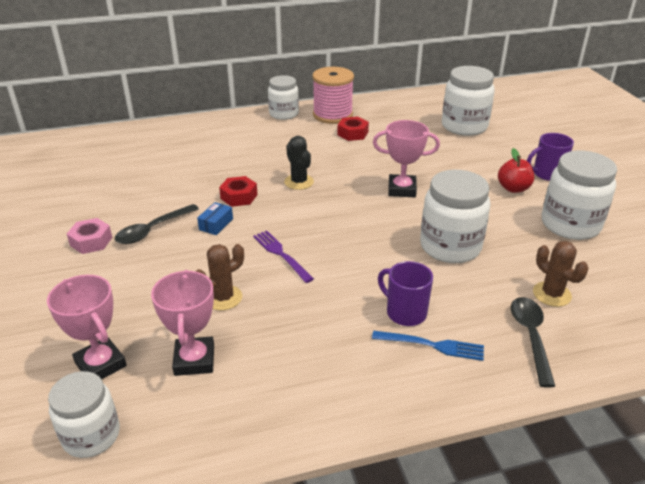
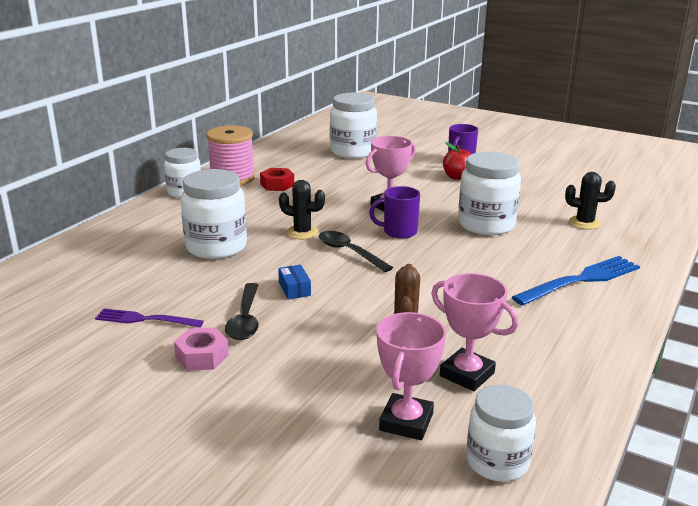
camera: 45 degrees left, 10 degrees down
(100, 364) = (406, 422): pink trophy -> pink trophy turned 75 degrees counterclockwise
(239, 196) = (272, 263): red nut -> none
(281, 254) = (389, 282): purple fork -> purple fork (145, 319)
(405, 312) = (533, 272): purple mug -> purple mug (399, 232)
(432, 345) = (580, 280): blue fork -> blue fork, size x1.60
(530, 337) = (615, 248): black spoon -> black spoon (349, 252)
(552, 294) = (584, 223): brown cactus -> black cactus
(570, 225) = (525, 183): white jar -> white jar (216, 247)

